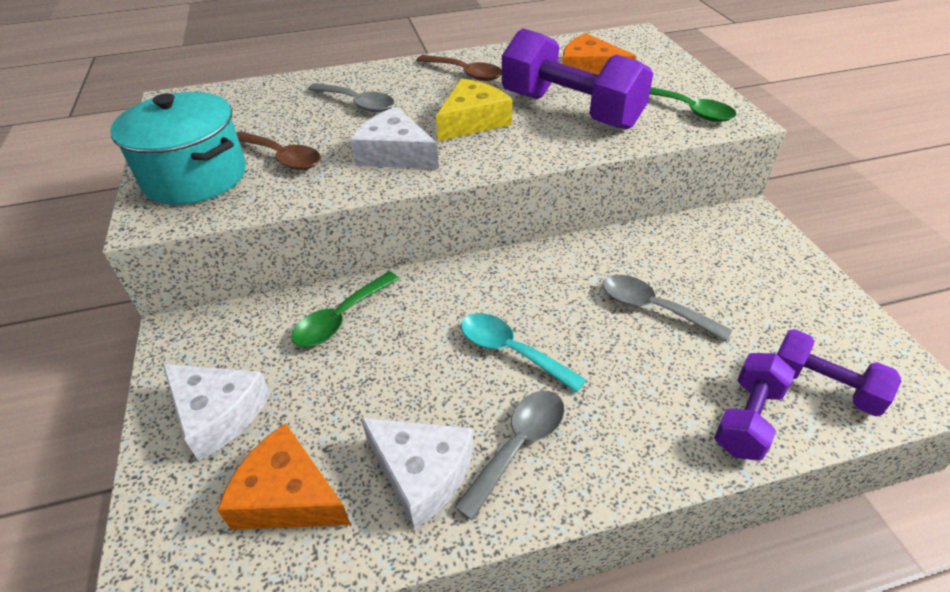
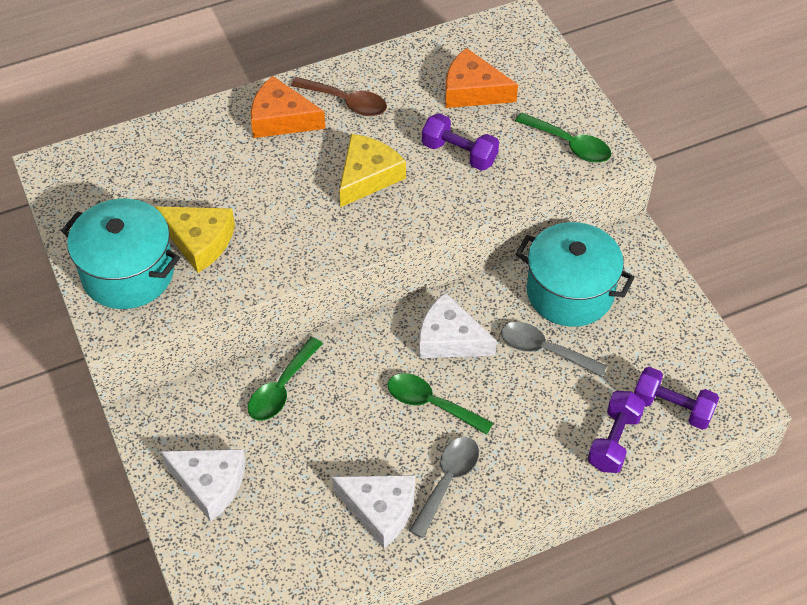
camera: 10 degrees left, 10 degrees up
(282, 157) = (200, 241): brown spoon -> yellow cheese
(288, 495) = (287, 537): orange cheese -> orange cheese (281, 119)
(357, 103) = (247, 159): grey spoon -> none
(395, 154) = (304, 228): white cheese -> white cheese (449, 338)
(511, 351) = (431, 404): turquoise spoon -> green spoon
(570, 110) = (459, 153): purple dumbbell -> purple dumbbell, size x0.55
(682, 256) = (570, 292): none -> turquoise pot

